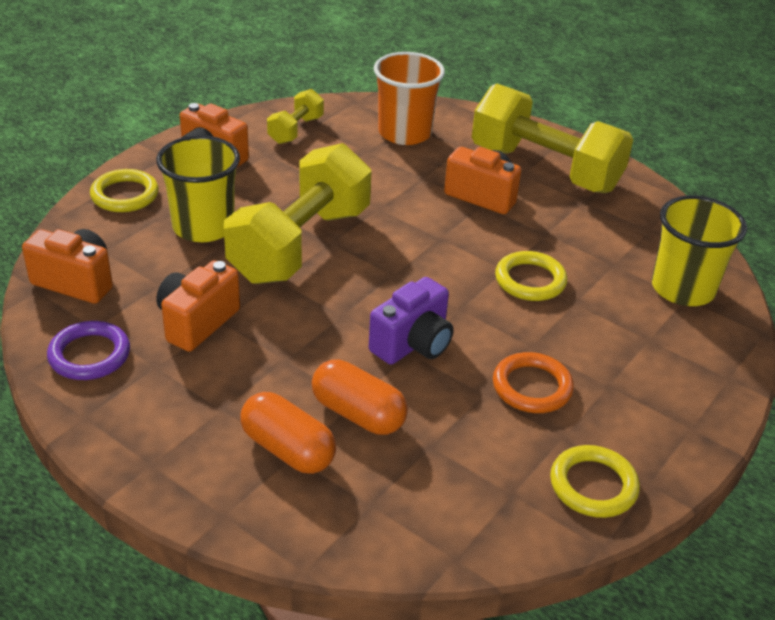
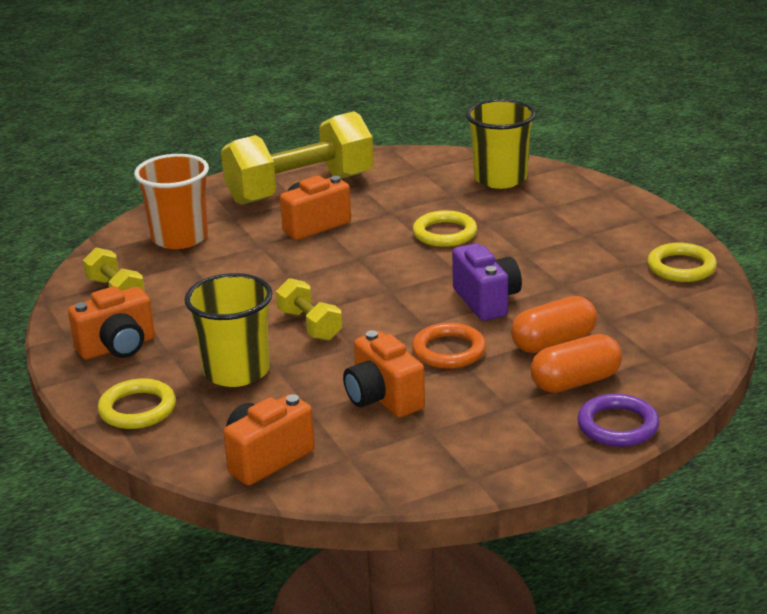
camera: 60 degrees left, 10 degrees down
(89, 355) = (388, 464): purple ring -> purple ring (617, 425)
(300, 244) = (309, 325): yellow dumbbell -> yellow dumbbell, size x0.47
(532, 387) = (569, 264): orange ring -> orange ring (449, 351)

